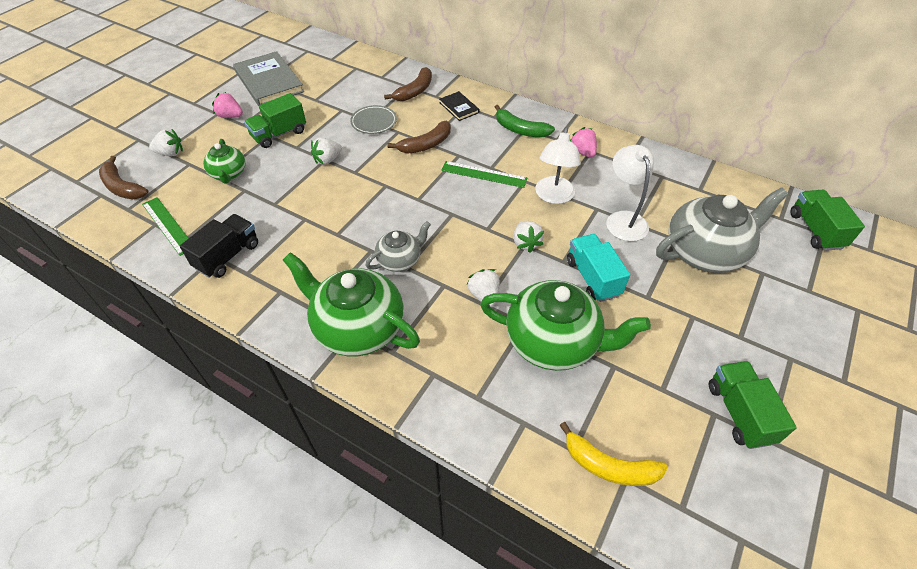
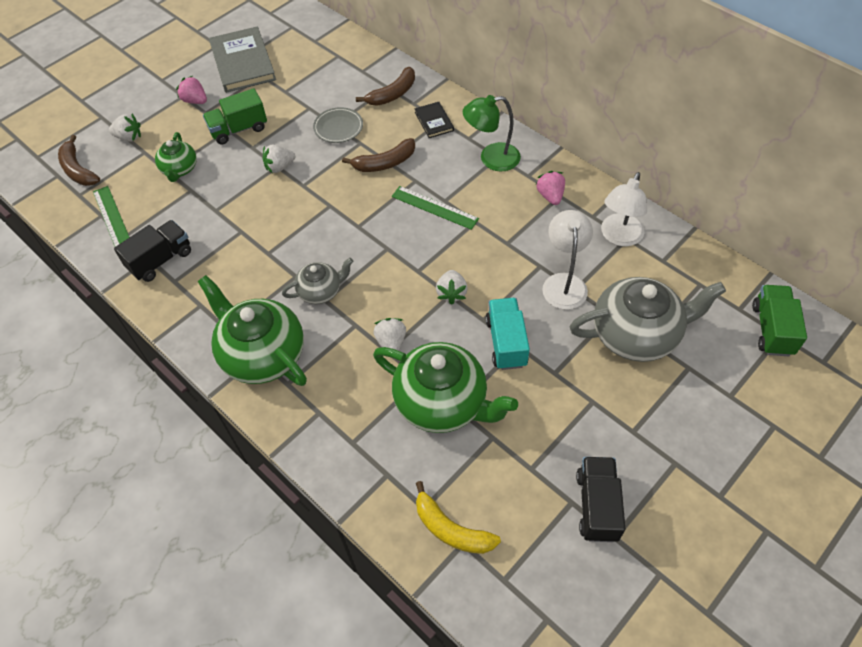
camera: 15 degrees right, 5 degrees up
(520, 130) = (491, 158): green banana -> green lamp
(553, 196) = (499, 244): white lamp -> white lamp (619, 237)
(739, 413) = (597, 506): green truck -> black truck

